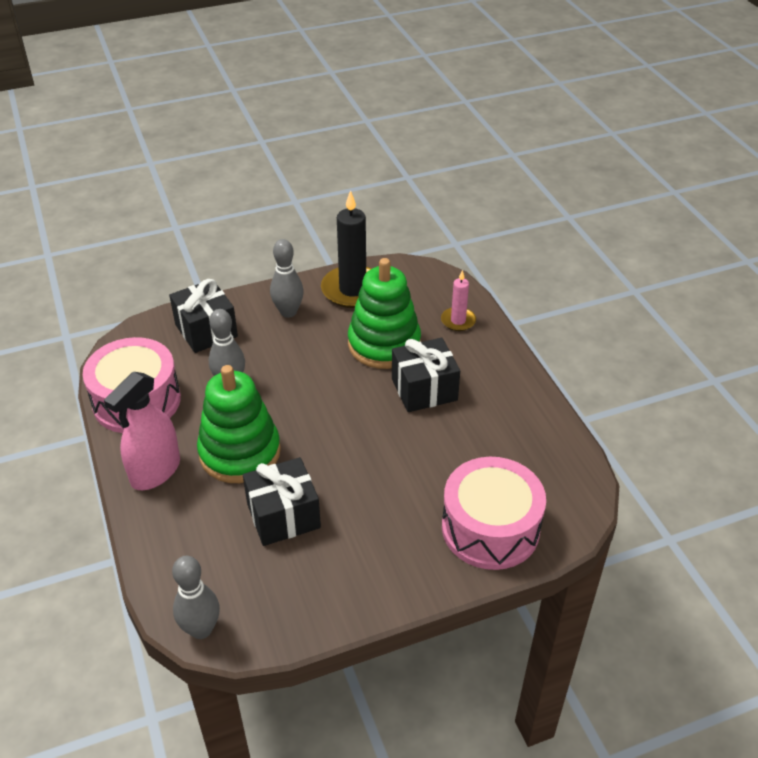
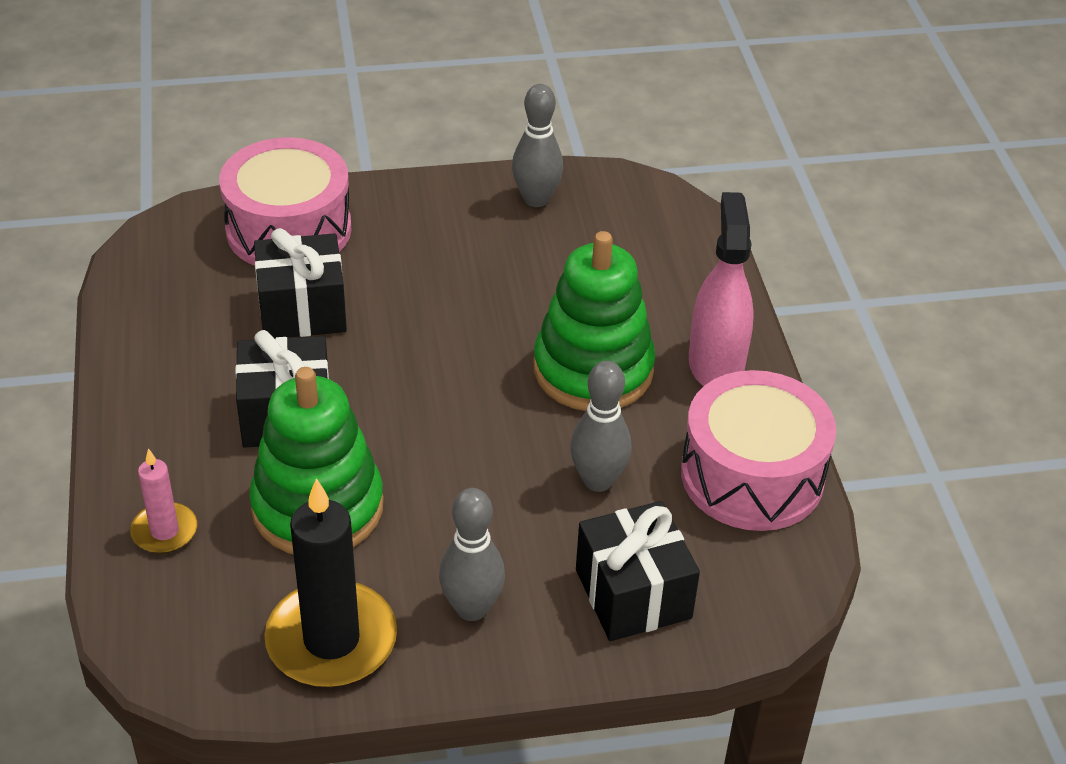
camera: 170 degrees left, 0 degrees up
(155, 471) = (716, 364): pink spray bottle -> pink spray bottle turned 45 degrees counterclockwise
(201, 629) = (656, 193): grey bowling pin -> grey bowling pin (536, 199)
(283, 516) = (544, 283): black gift -> black gift (302, 310)

